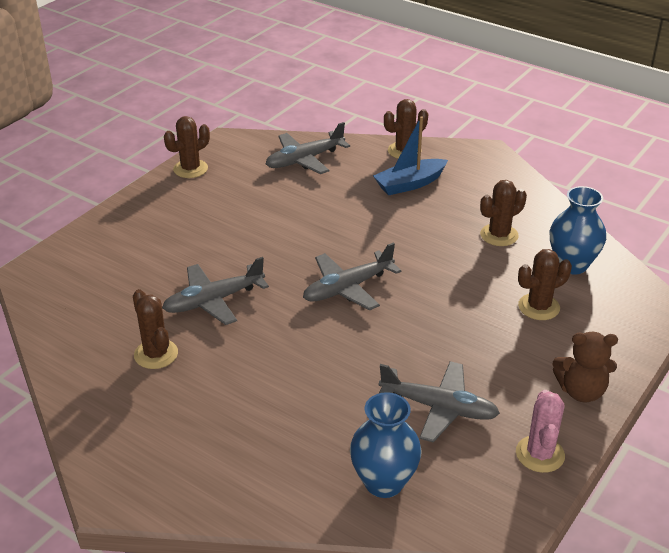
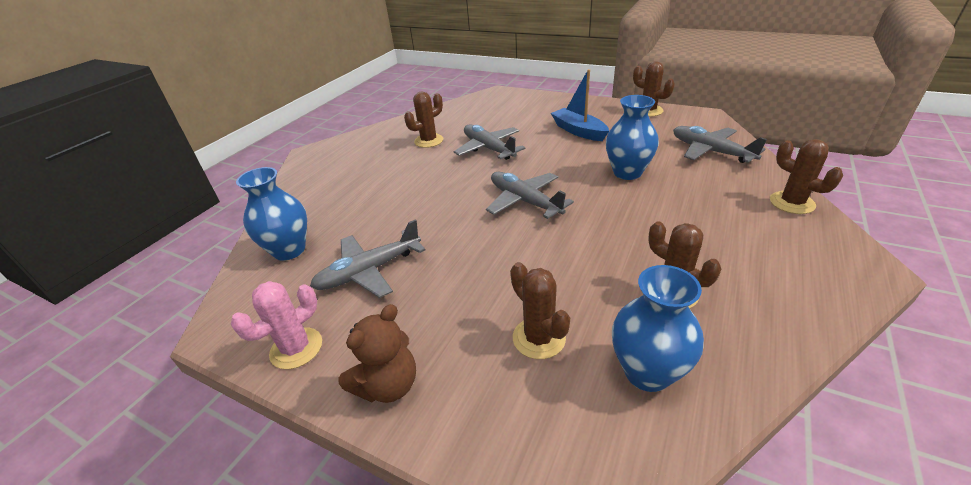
camera: 85 degrees right, 0 degrees up
(321, 215) = (627, 172): none -> blue vase
(409, 184) = (725, 214): blue boat -> blue boat (578, 131)
(439, 408) = (369, 271): grey plane -> grey plane turned 45 degrees clockwise
(540, 454) = (296, 348): pink cactus -> pink cactus turned 45 degrees counterclockwise
(581, 391) = (388, 385): brown teddy bear -> brown teddy bear turned 135 degrees counterclockwise

